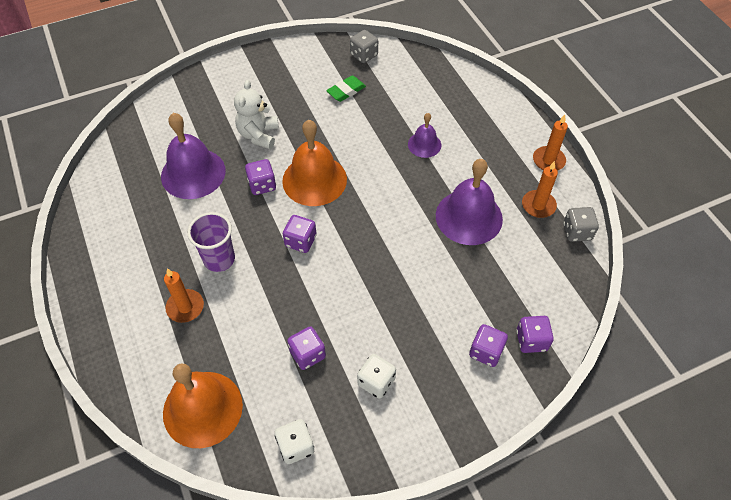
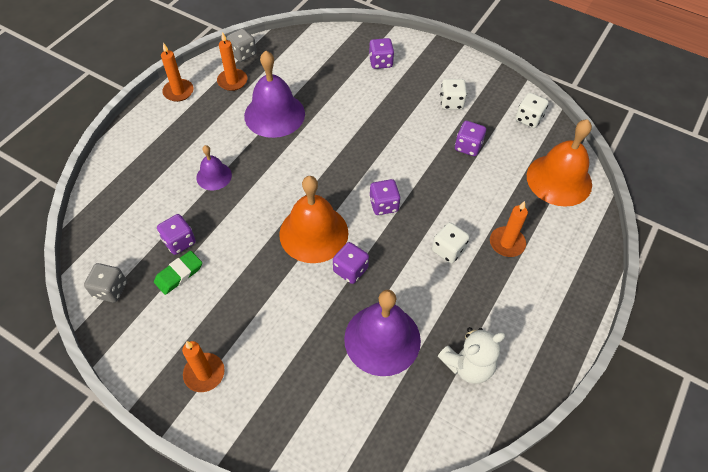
camera: 125 degrees left, 0 degrees up
(219, 259) = (448, 250): purple cup -> white dice
(258, 135) = (292, 314): white teddy bear -> white teddy bear (468, 365)
(260, 76) = (204, 373): none -> orange candle
(346, 91) = (179, 274): green eraser -> green eraser turned 60 degrees counterclockwise
(531, 340) = (353, 45): purple dice -> purple dice (179, 242)

